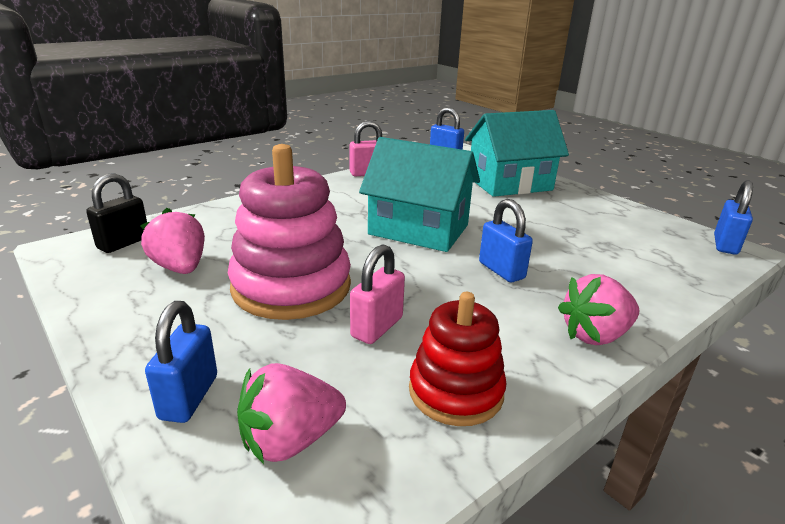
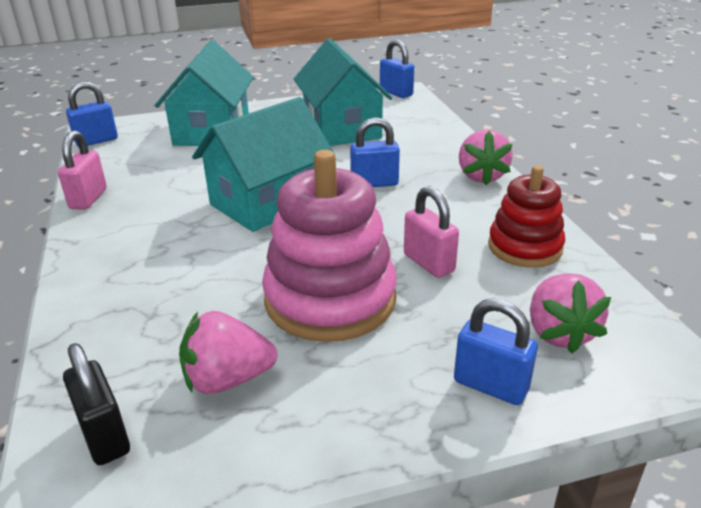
camera: 65 degrees left, 5 degrees up
(593, 233) = (342, 128): none -> turquoise house

